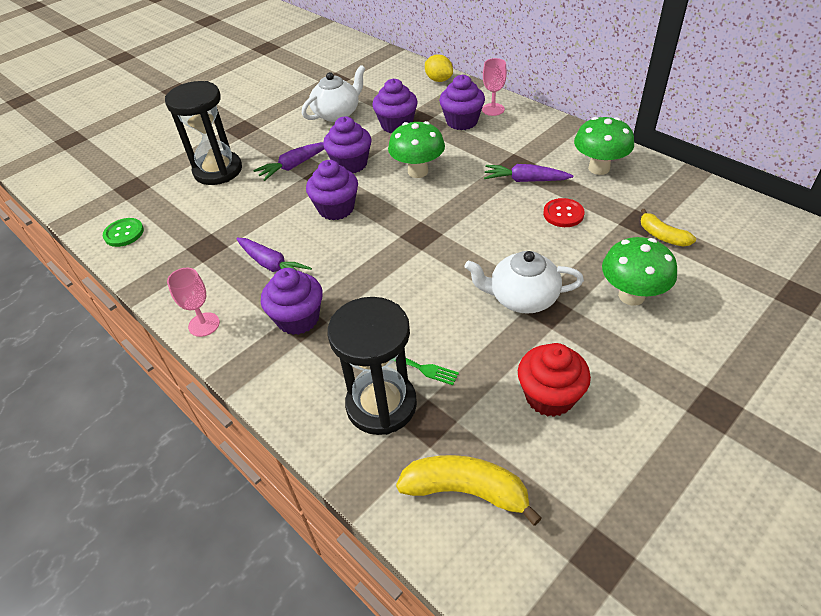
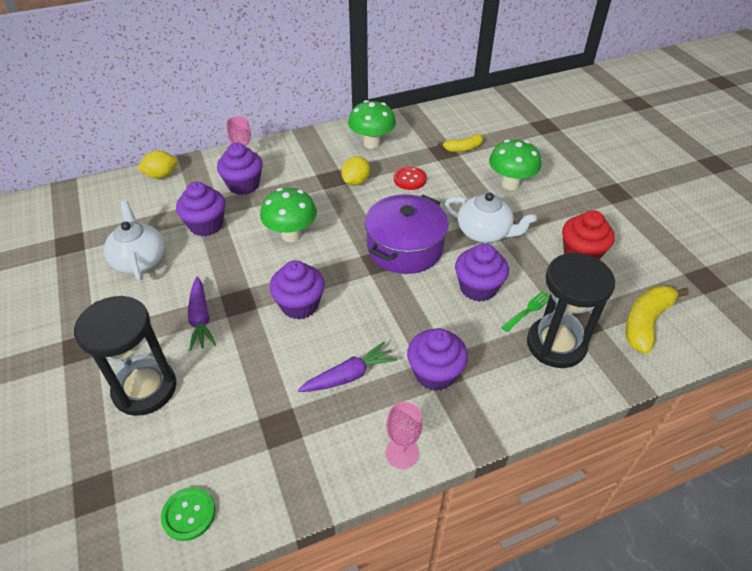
camera: 70 degrees left, 0 degrees up
(350, 164) = (238, 275): purple cupcake -> purple cupcake (478, 288)
(452, 246) = (405, 247): none -> purple pot
(522, 298) = (485, 232): white teapot -> white teapot turned 90 degrees counterclockwise
(525, 180) = (356, 182): purple carrot -> yellow lemon

